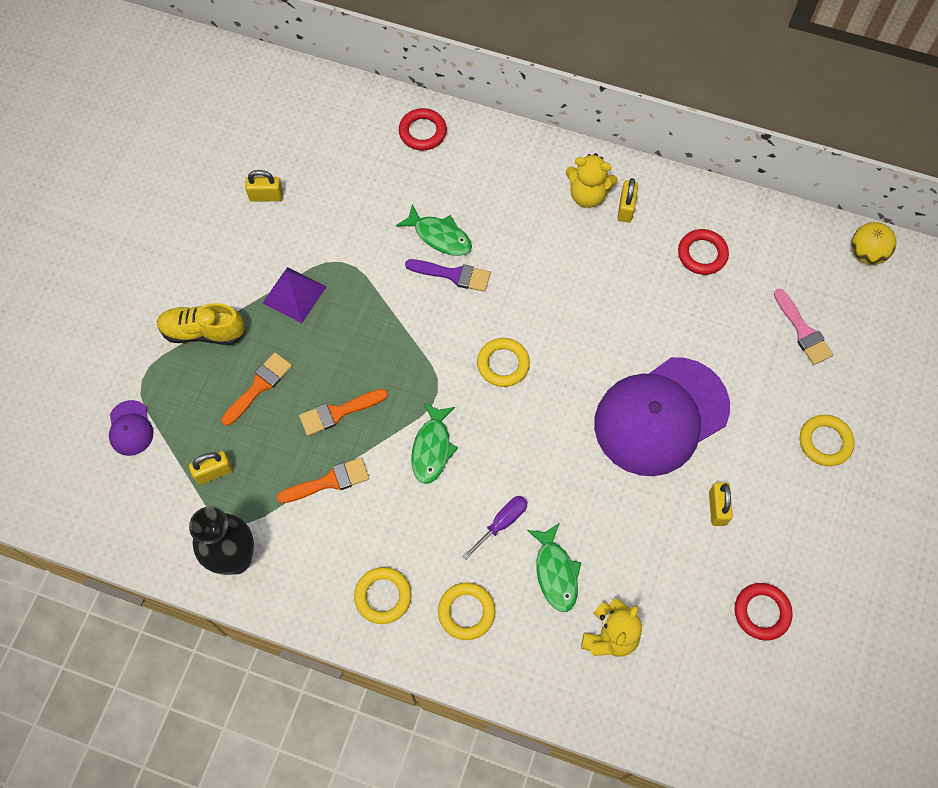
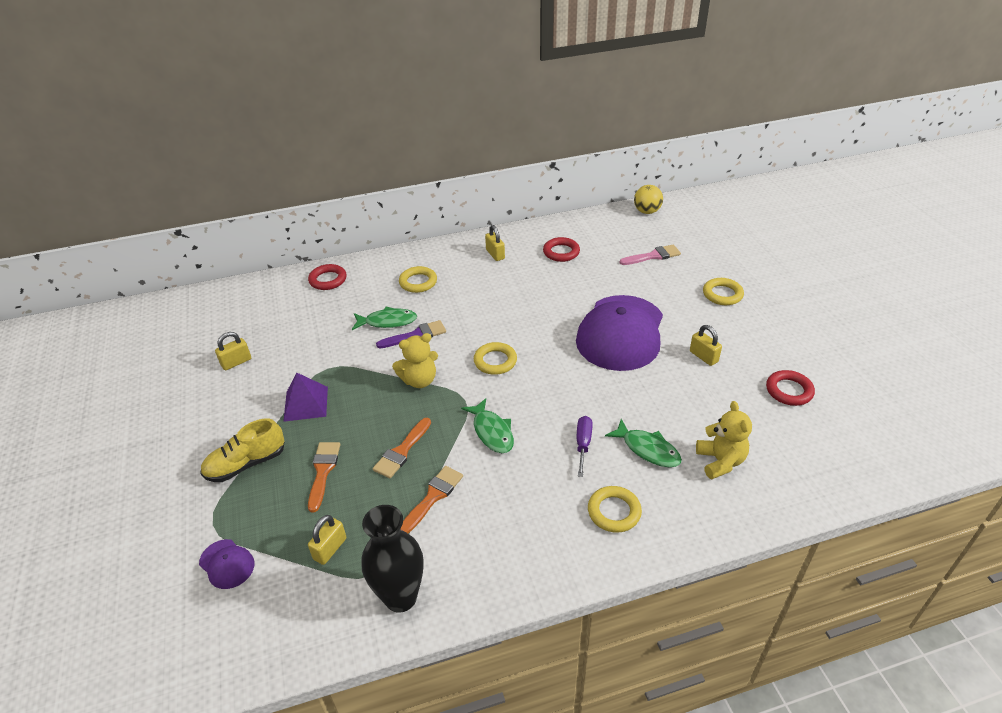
camera: 35 degrees left, 25 degrees down
(383, 596) = (544, 543): yellow ring -> yellow ring (418, 282)
(587, 195) = (466, 259): yellow teddy bear -> yellow teddy bear (419, 380)
(803, 331) = (653, 256): pink brush -> pink brush turned 45 degrees counterclockwise

